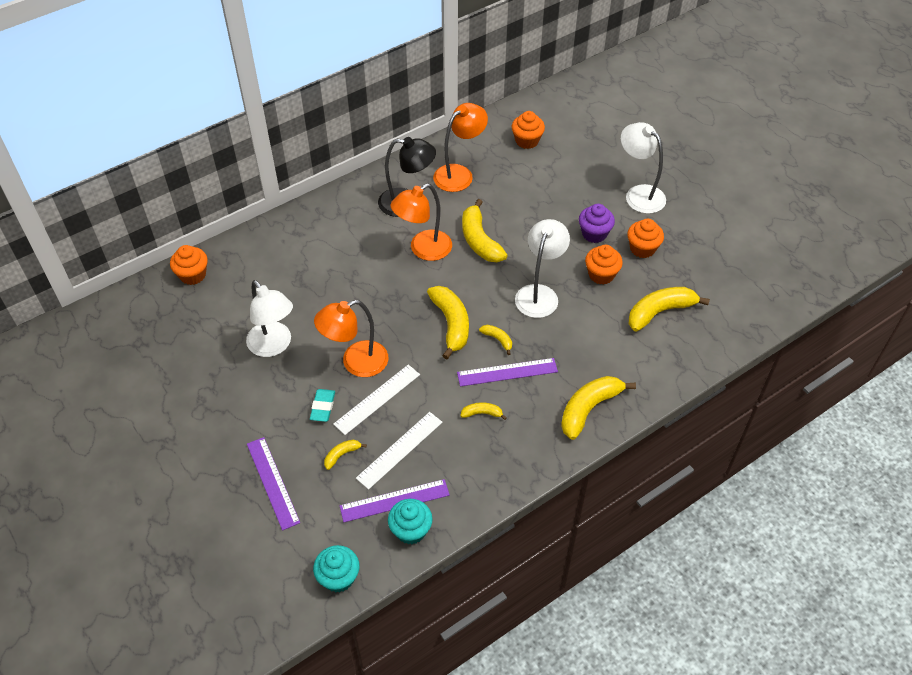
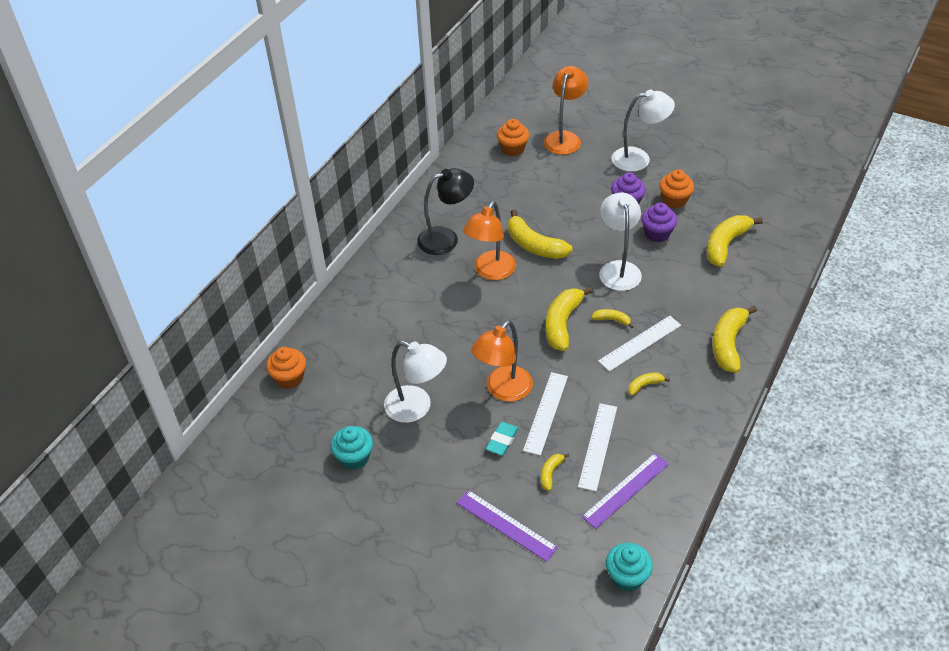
camera: 25 degrees left, 5 degrees down
(323, 407) = (502, 440): turquoise eraser -> turquoise eraser turned 45 degrees clockwise
(411, 530) = (658, 508): turquoise cupcake -> turquoise cupcake (354, 457)
(451, 324) = (562, 324): yellow banana -> yellow banana turned 120 degrees counterclockwise
(459, 174) = (474, 197): orange lamp -> orange lamp (564, 138)
(507, 372) = (640, 343): purple ruler -> white ruler
(601, 274) = (657, 234): orange cupcake -> purple cupcake
(639, 194) = (639, 158): white lamp -> white lamp turned 150 degrees clockwise

